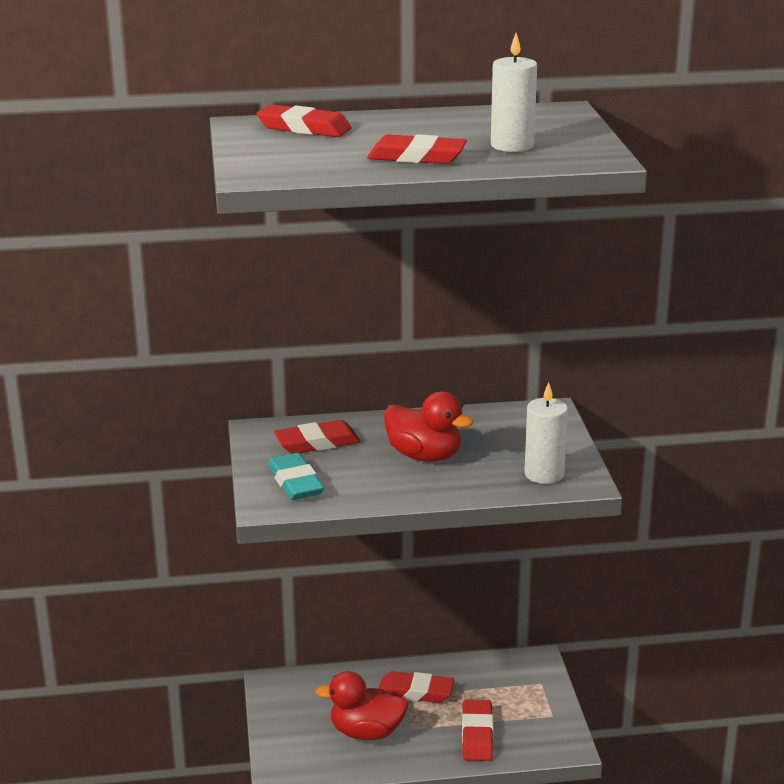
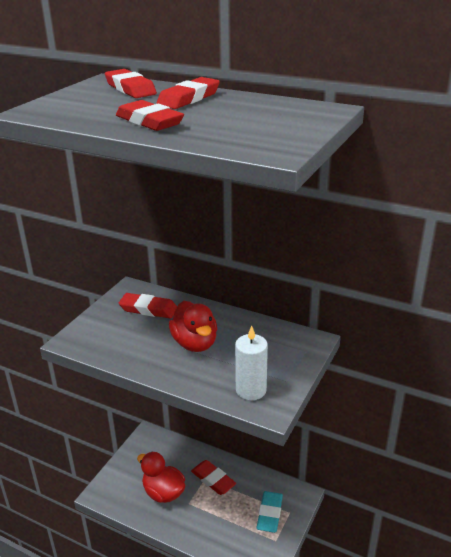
camera: 35 degrees right, 5 degrees up
(295, 482) = (103, 331): turquoise eraser -> turquoise eraser (269, 514)
(477, 735) = (220, 529): red eraser -> red eraser (188, 98)
(512, 145) = (232, 127): white candle -> none

